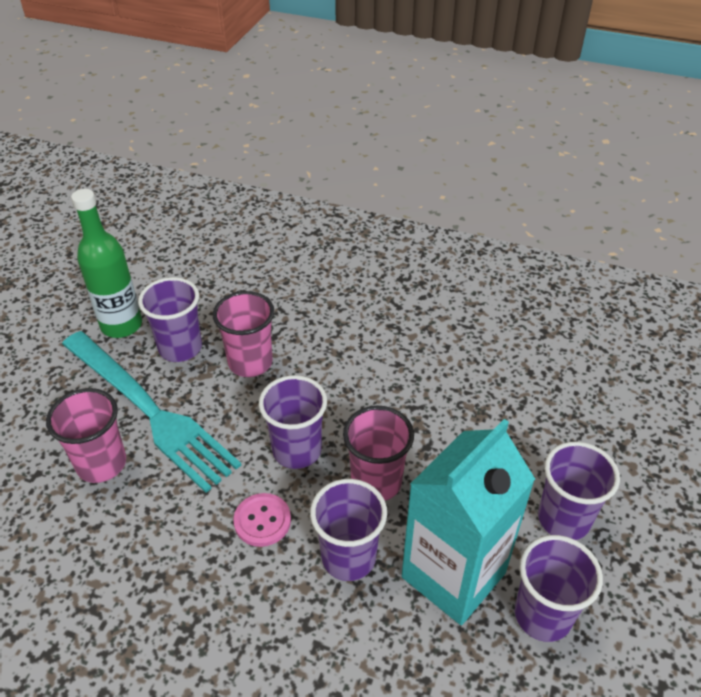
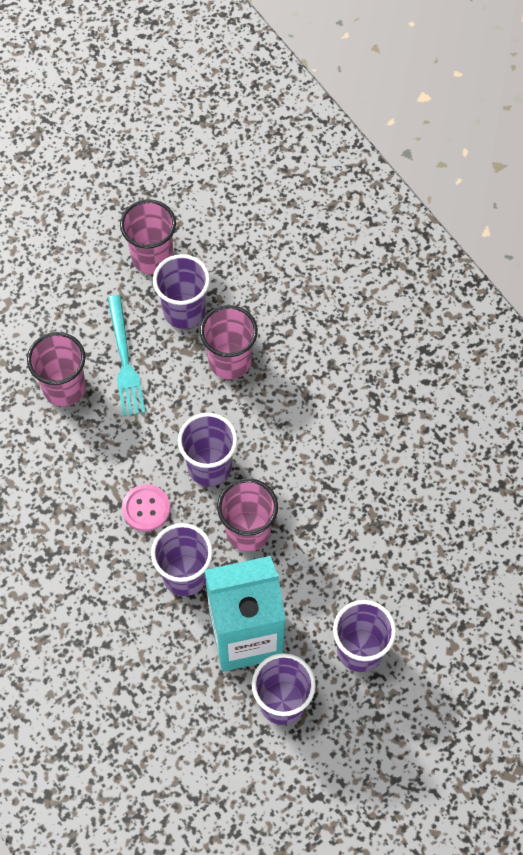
camera: 35 degrees right, 20 degrees up
(121, 325) = (152, 257): green bottle -> pink cup
(149, 410) = (125, 360): turquoise fork -> turquoise fork, size x0.57

